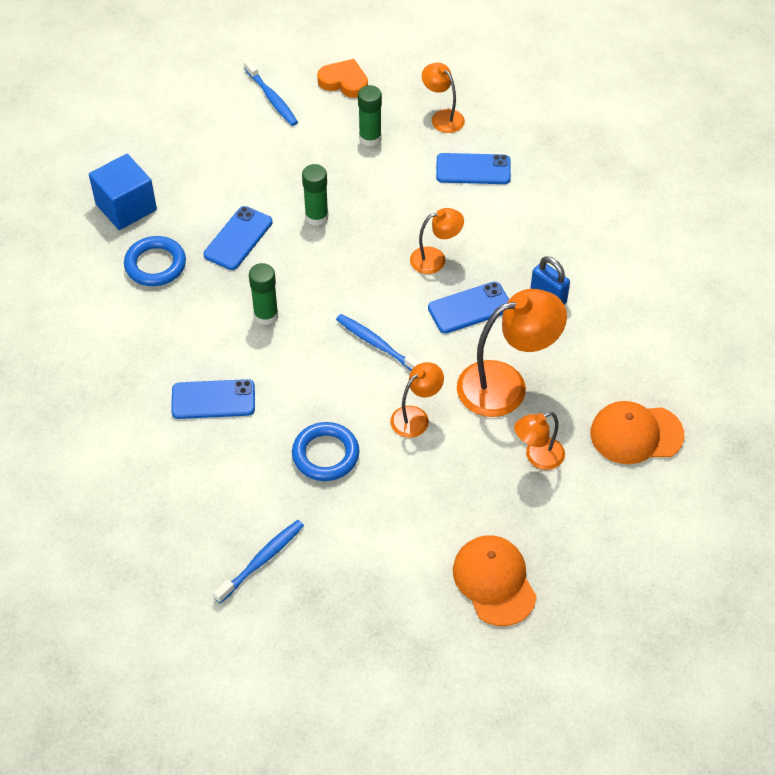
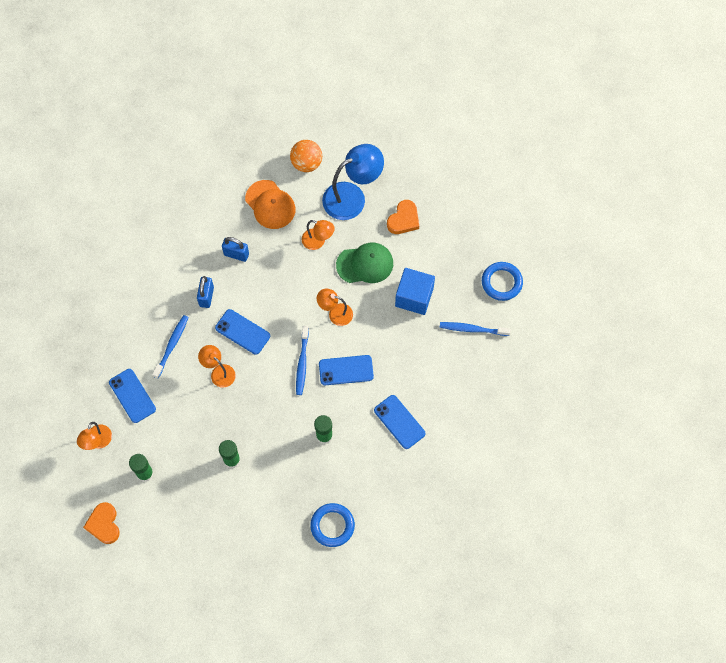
camera: 125 degrees left, 15 degrees up
(126, 207) = (301, 579): blue cube -> blue cube (414, 297)
(238, 238) = (279, 493): blue phone -> blue phone (346, 370)
(272, 98) = (149, 559): blue toothbrush -> blue toothbrush (172, 345)
(325, 454) = (391, 341): blue ring -> blue ring (501, 282)
(461, 492) = (365, 264): none -> green cap
(494, 581) = (403, 219): orange cap -> orange heart
(506, 385) = (283, 282): orange lamp -> none
(578, 538) = (352, 197): none -> blue lamp
(586, 358) = (236, 254): none -> blue padlock
(675, 514) = (306, 163): none -> orange ball

